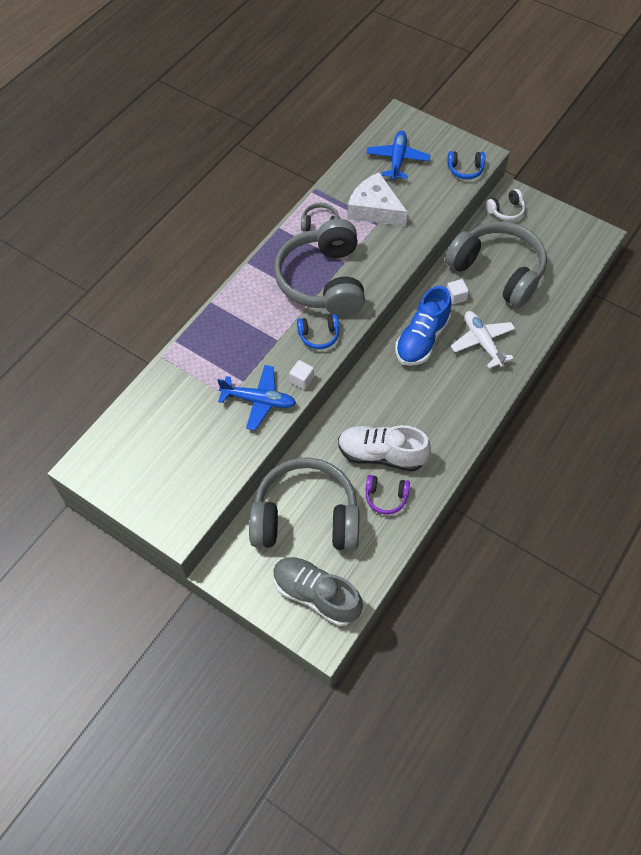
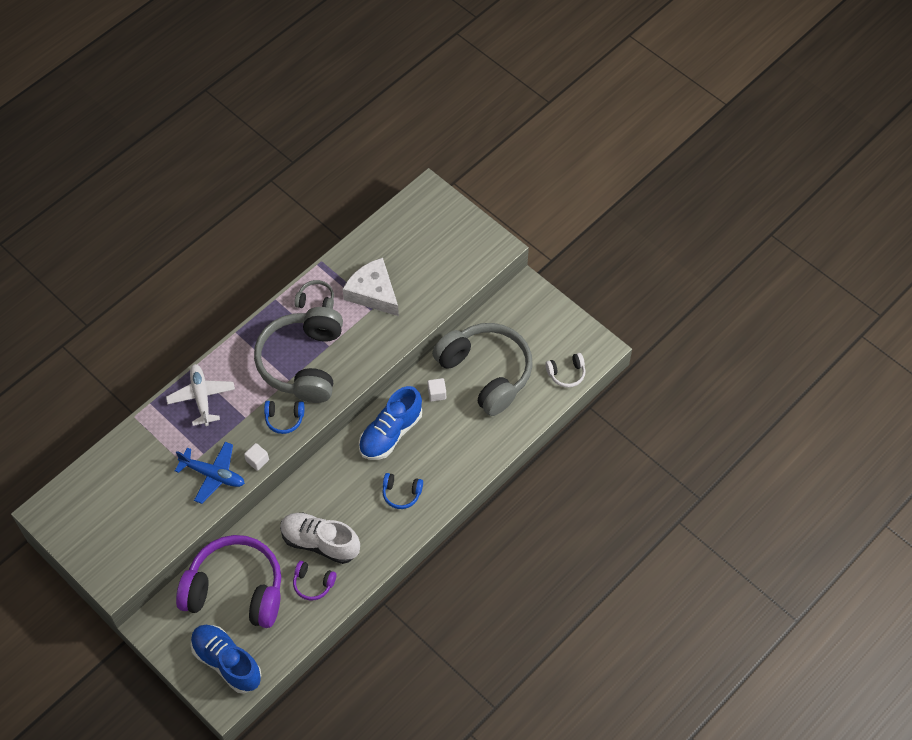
camera: 10 degrees right, 0 degrees up
(305, 517) = (235, 590): grey headphones -> purple headphones
(316, 595) = (227, 662): grey shoe -> blue shoe
(397, 160) = (411, 240): blue plane -> none
(465, 170) = (476, 262): blue headphones -> blue headphones (401, 493)
(482, 342) = (448, 445): white plane -> white plane (201, 397)
(506, 211) = (515, 307): white headphones -> white headphones (566, 373)

